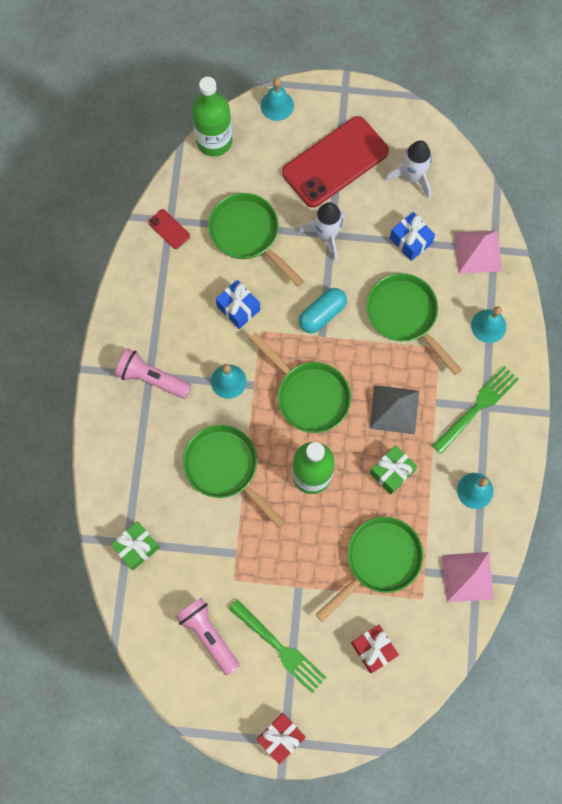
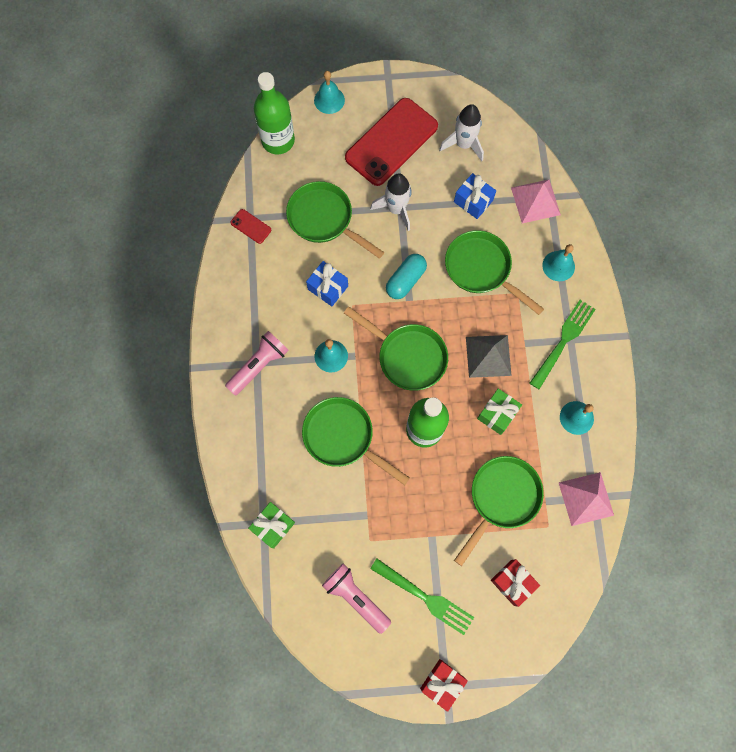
camera: 10 degrees left, 0 degrees up
(152, 378) = (259, 365): pink flashlight -> pink flashlight turned 120 degrees clockwise

